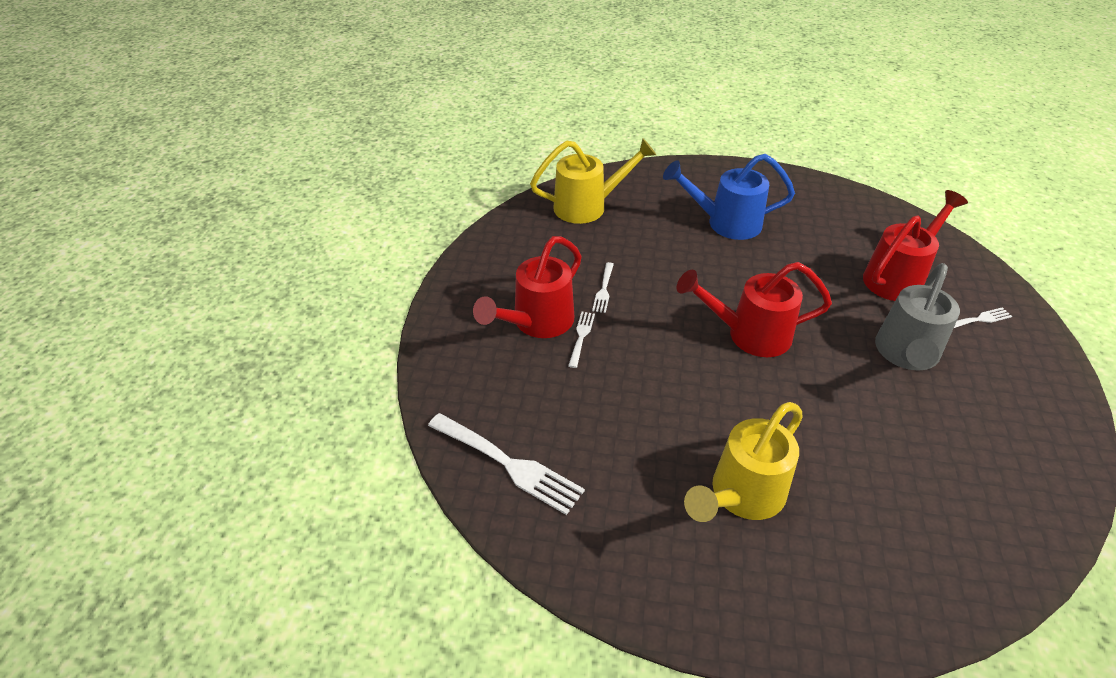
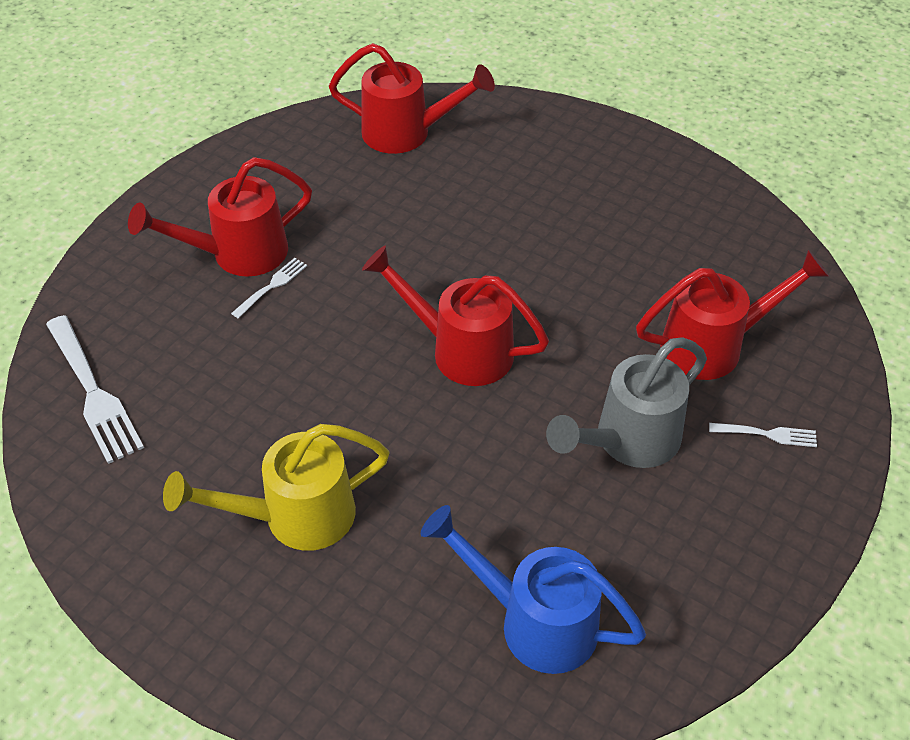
camera: 25 degrees right, 5 degrees up
(588, 206) = (407, 133): yellow watering can -> red watering can
(603, 290) = (340, 241): white fork -> none
(725, 223) = (555, 205): blue watering can -> blue watering can (535, 621)

